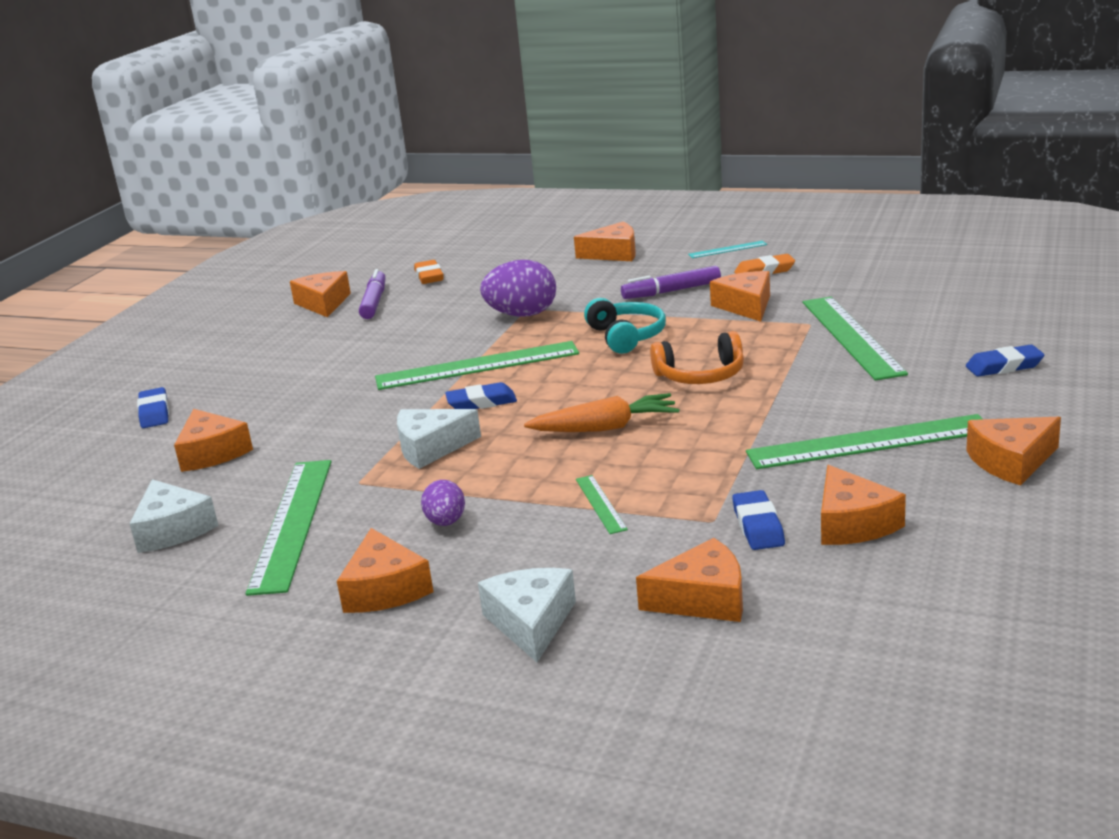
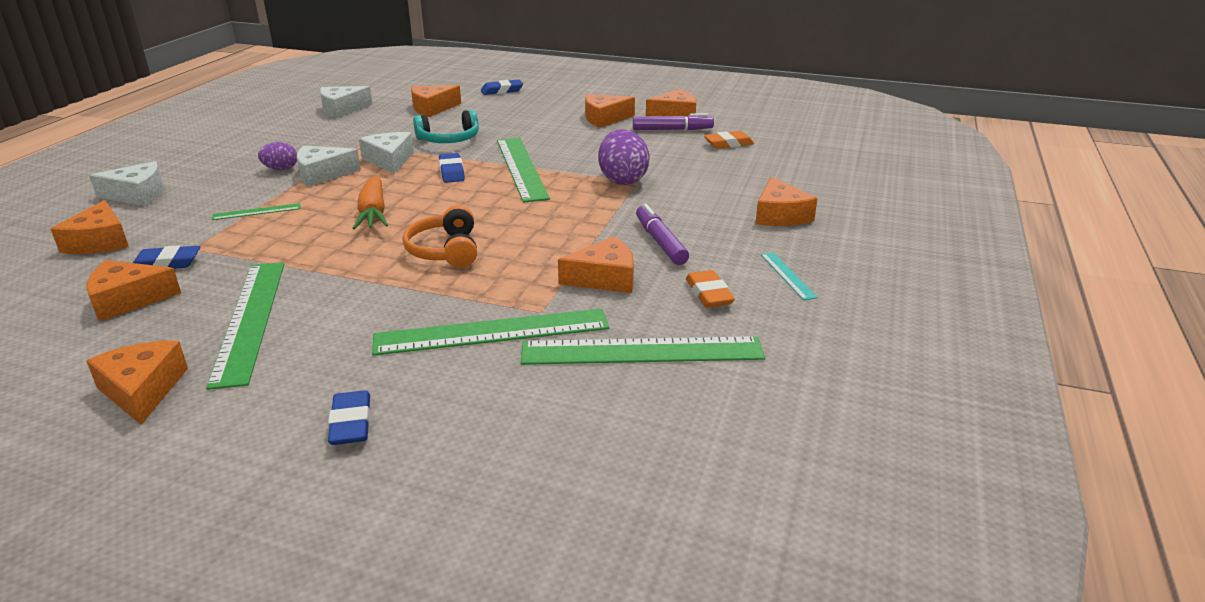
camera: 85 degrees right, 5 degrees up
(292, 523) = (321, 133): green ruler -> green ruler (642, 351)
(385, 589) = (220, 158): orange cheese -> orange cheese (604, 118)
(473, 485) = (322, 174): none -> white cheese
(626, 336) = (552, 221): turquoise headphones -> turquoise headphones (449, 139)

